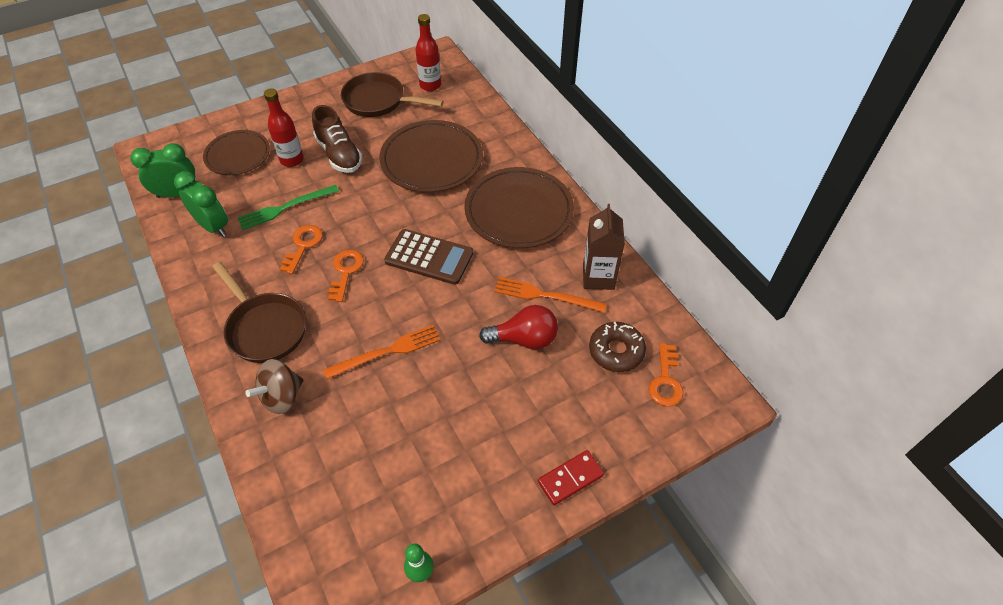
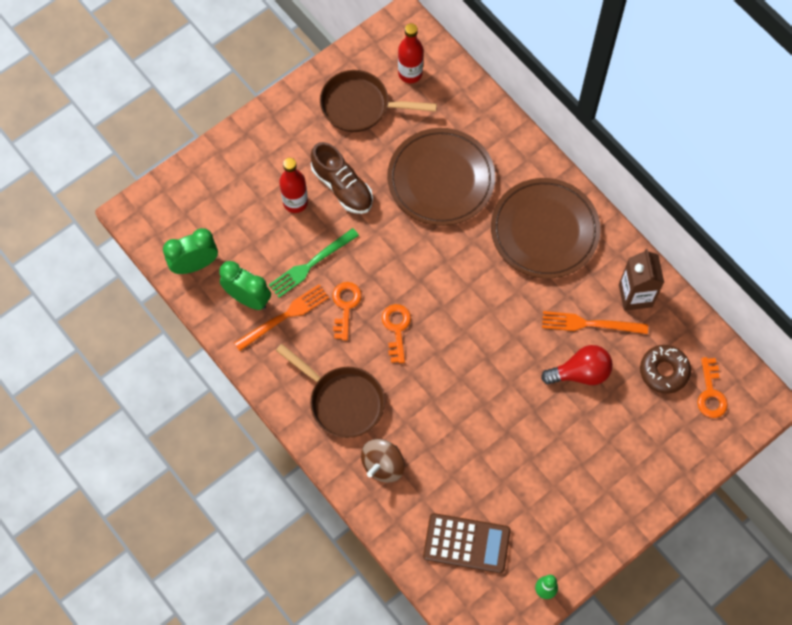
camera: 10 degrees left, 15 degrees up
(238, 155) = (236, 205): brown plate -> none
(387, 352) = (461, 406): orange fork -> orange fork (284, 316)
(429, 257) = (471, 299): brown calculator -> brown calculator (466, 543)
(570, 478) = (645, 495): red domino -> none

